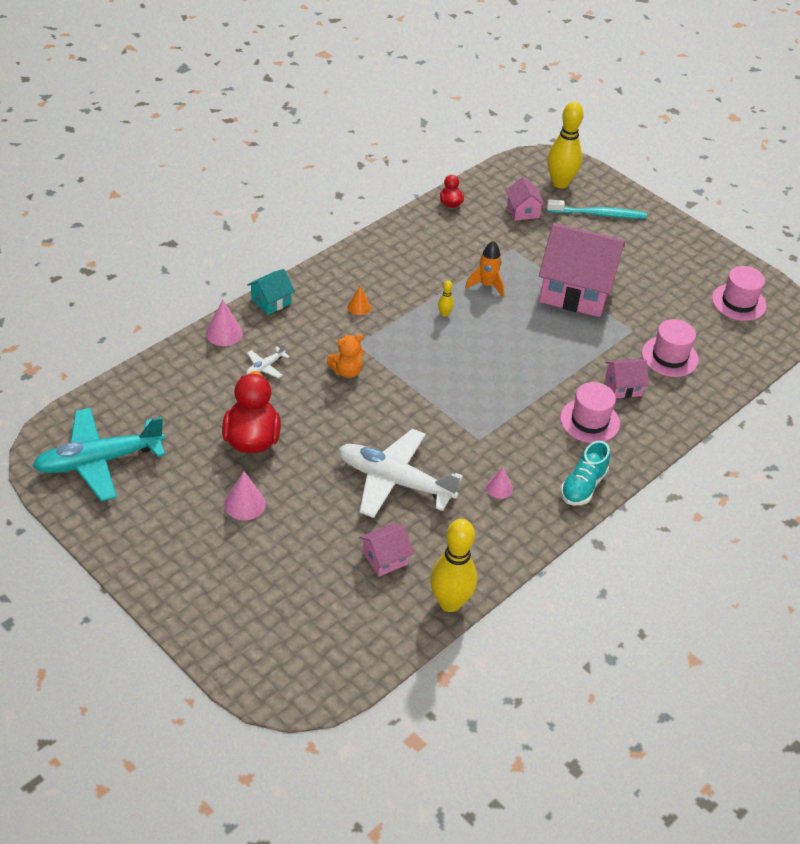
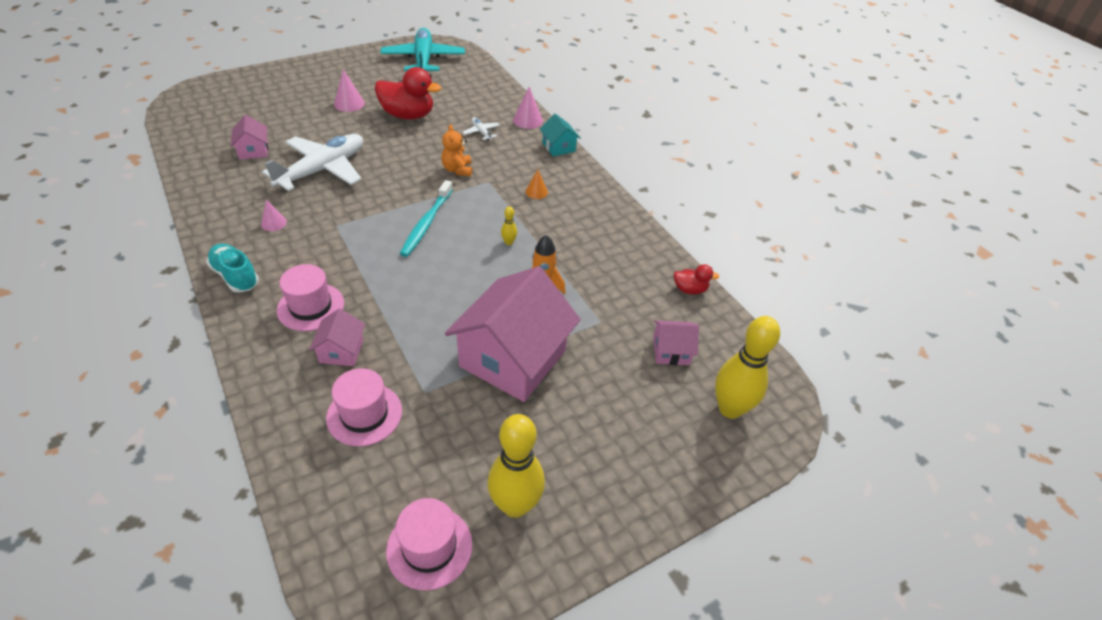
camera: 105 degrees right, 0 degrees up
(450, 602) = (188, 171): yellow bowling pin -> yellow bowling pin (515, 505)
(598, 214) = (658, 432): turquoise toothbrush -> turquoise toothbrush (426, 224)

